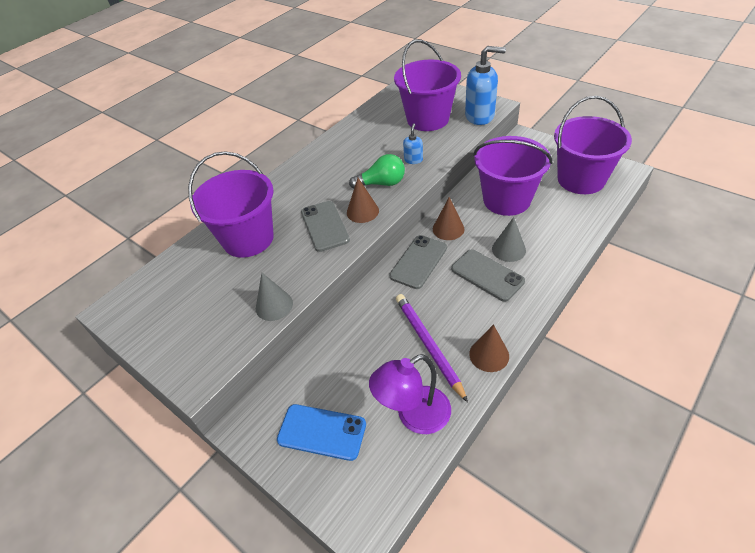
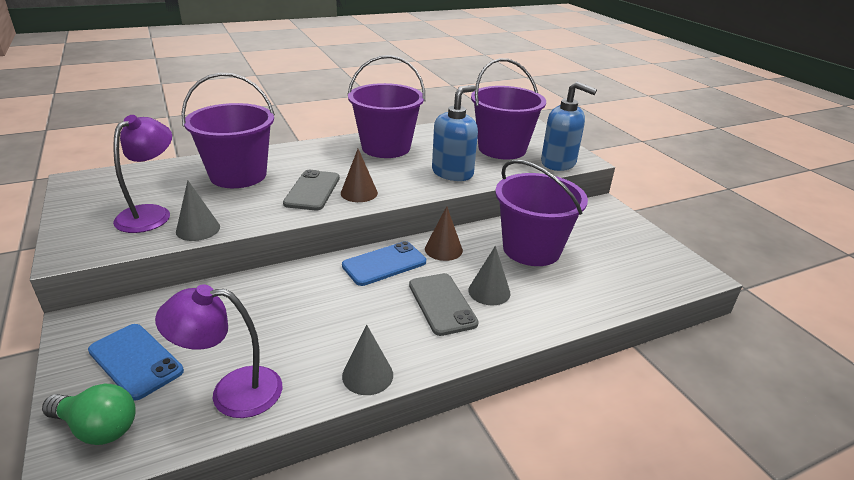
camera: 20 degrees right, 15 degrees down
(219, 310) = (151, 214): none -> purple lamp
(382, 183) = (401, 179): green light bulb -> green light bulb (97, 428)
(413, 160) = (452, 173): blue soap dispenser -> blue soap dispenser, size x2.06
(418, 262) = (384, 264): grey phone -> blue phone
(428, 345) = (316, 337): purple pencil -> none
(489, 355) = (367, 375): brown cone -> grey cone
(581, 179) = (636, 263): purple bucket -> purple bucket (386, 147)

